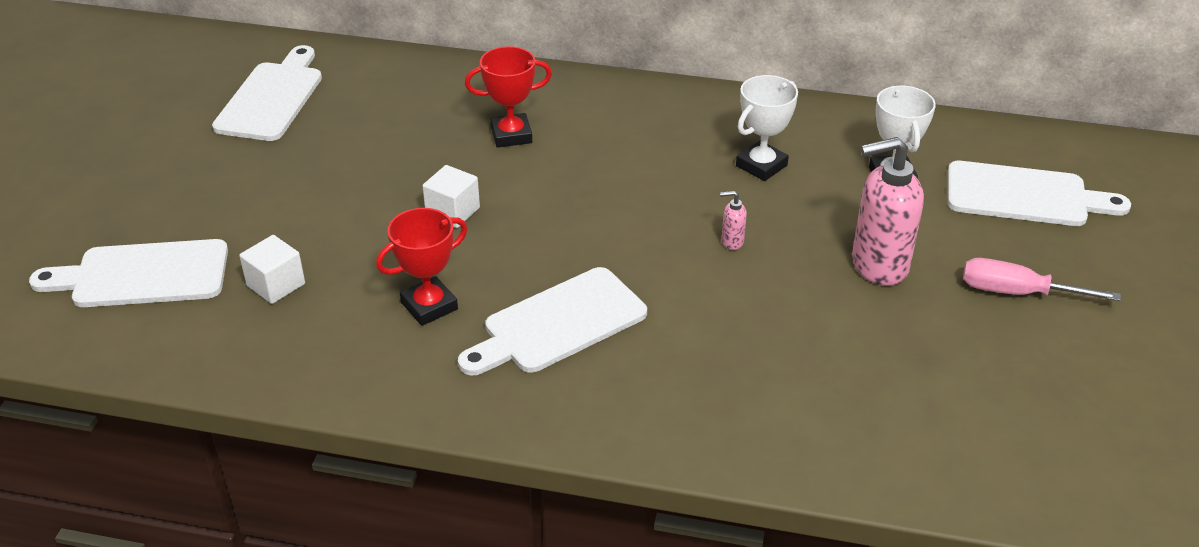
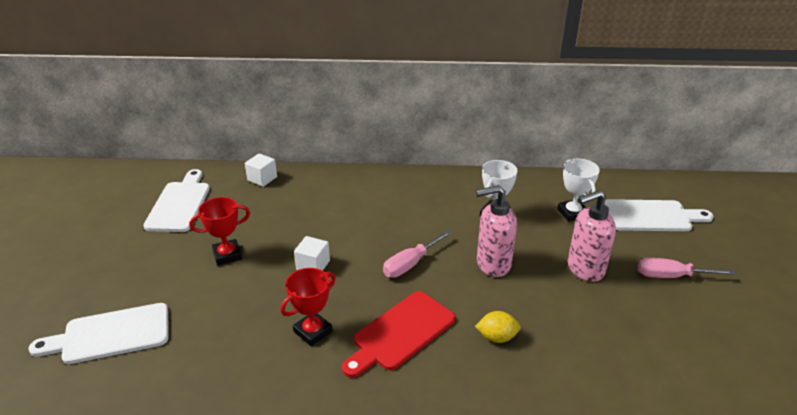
camera: 10 degrees left, 5 degrees down
(276, 285) = (205, 330): white cube -> white cube (262, 178)
(511, 135) = (338, 212): red trophy -> red trophy (227, 255)
(558, 324) = (401, 333): white cutting board -> red cutting board
(602, 227) = (410, 264): none -> pink screwdriver
(702, 348) = (497, 337): none -> yellow lemon
(731, 241) = (492, 264): pink soap dispenser -> pink soap dispenser, size x2.40

